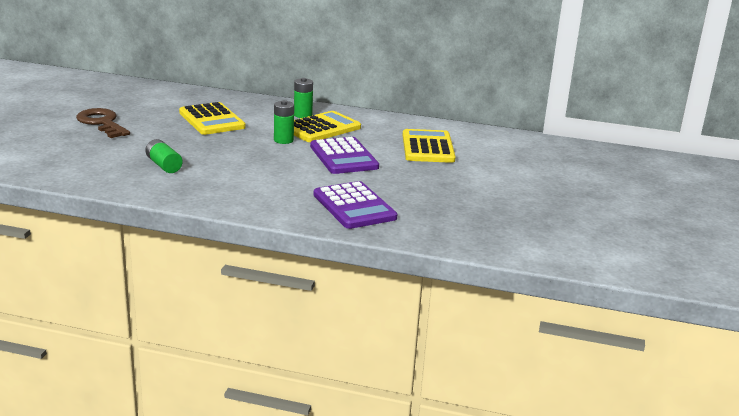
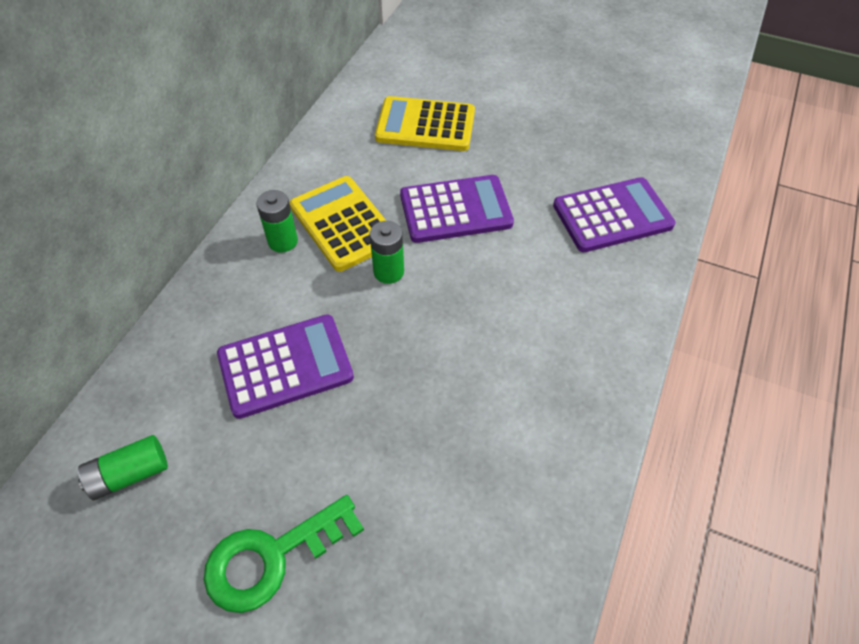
camera: 80 degrees left, 30 degrees up
(102, 123) = (272, 557): brown key -> green key
(164, 165) = (488, 434): green battery -> green battery (130, 474)
(212, 120) = (285, 366): yellow calculator -> purple calculator

